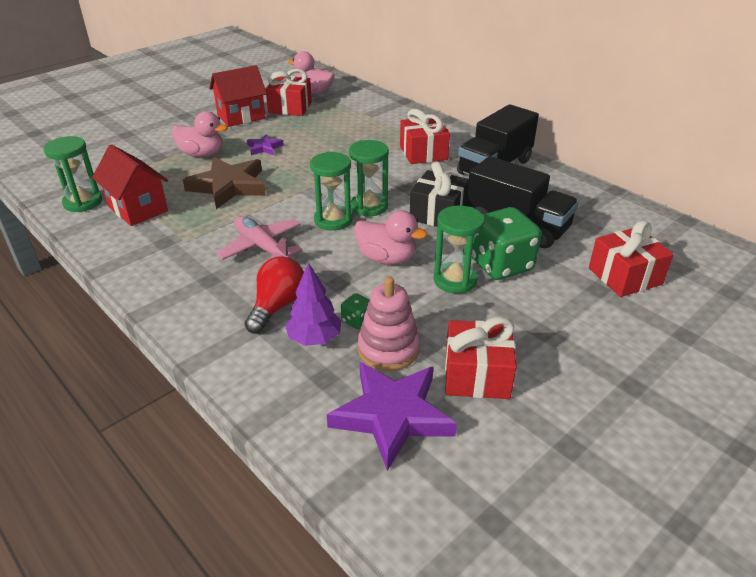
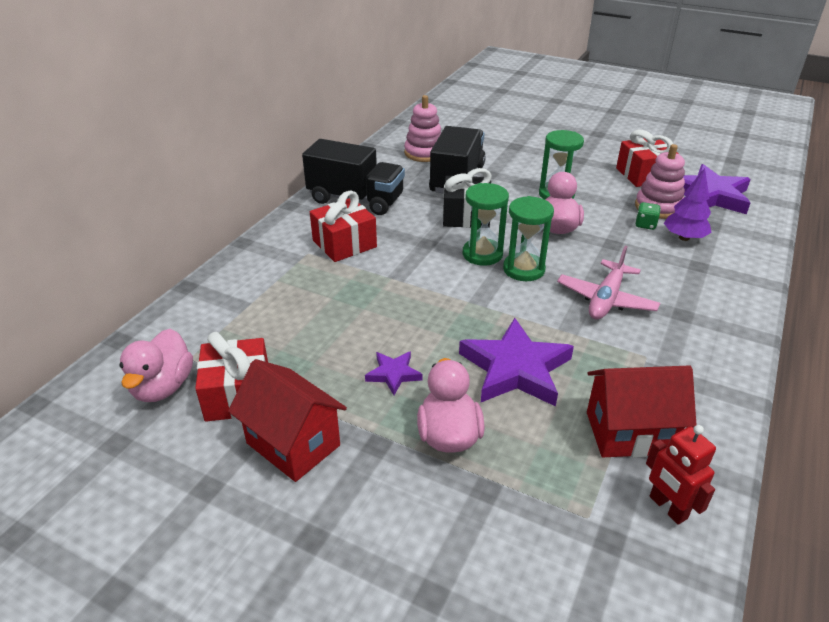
camera: 110 degrees left, 0 degrees up
(83, 202) = (667, 507): green hourglass -> red robot
(138, 209) = (629, 433): red house -> red house turned 60 degrees clockwise
(229, 186) = (515, 369): brown star -> purple star
(277, 306) = (671, 264): red light bulb -> none
(501, 265) = (519, 179): green dice -> none
(588, 219) = (424, 153): none -> pink stacking toy
(625, 276) = (492, 138): red gift -> none

